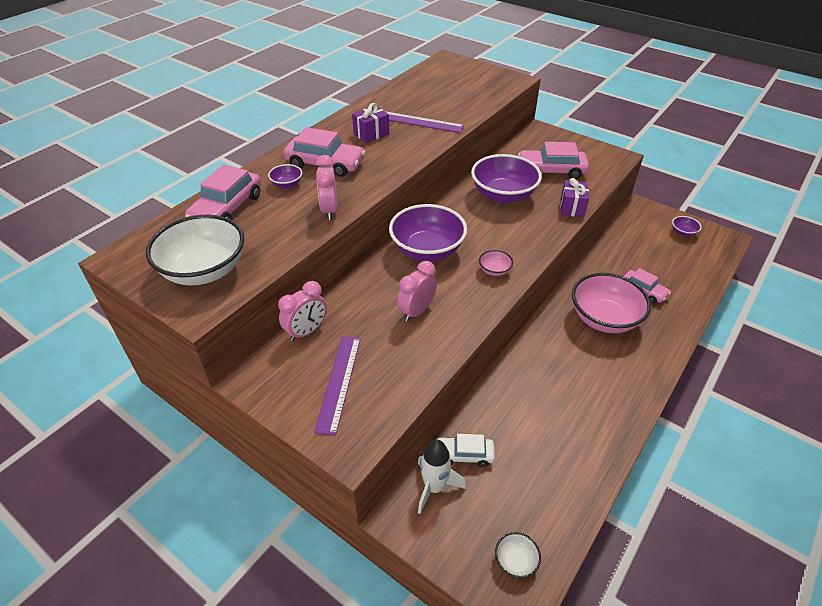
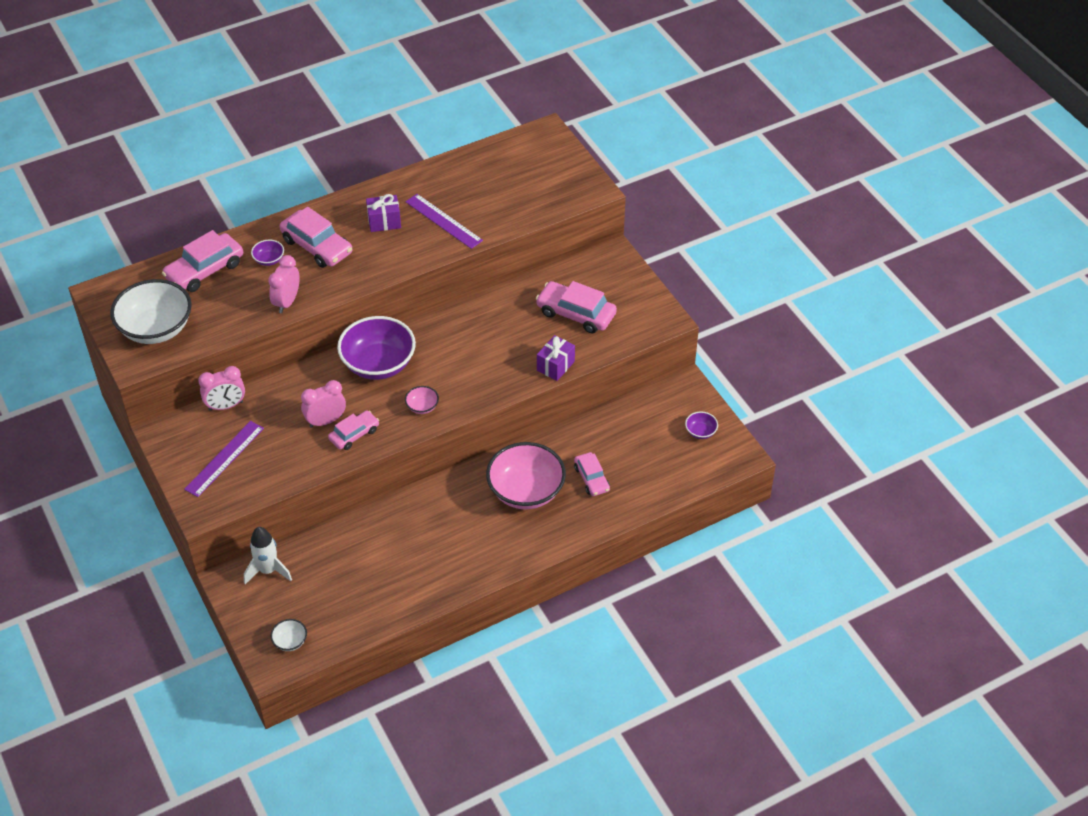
camera: 25 degrees right, 5 degrees up
(453, 314) = (354, 434): none -> pink car
(464, 454) = (308, 556): white car -> none
(503, 195) = (499, 327): purple bowl -> none

